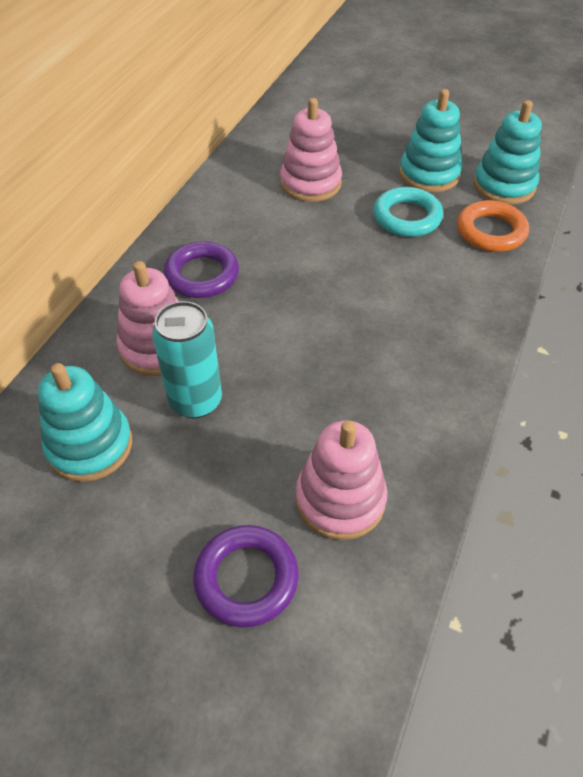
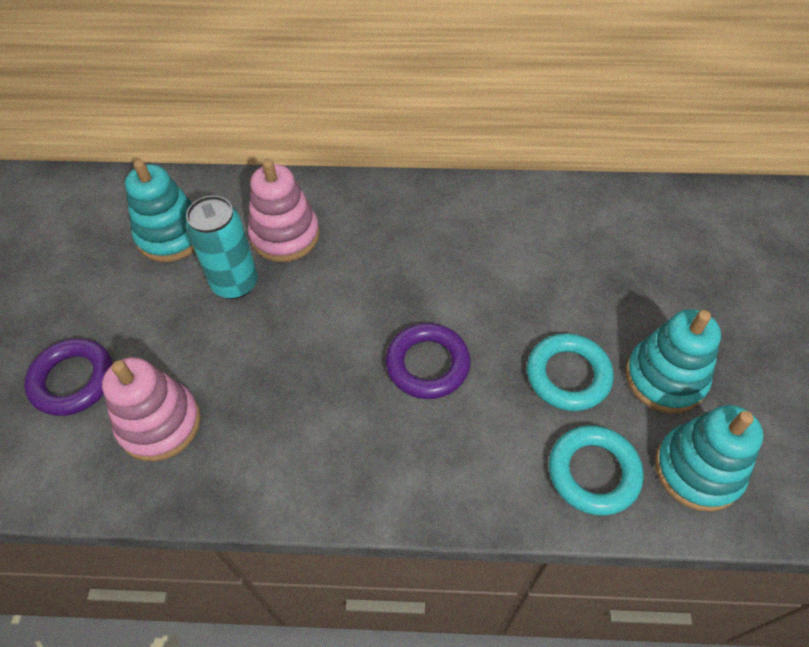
camera: 70 degrees right, 5 degrees up
(202, 275) = (386, 231): purple ring -> purple ring (427, 364)
(310, 183) = (572, 268): pink stacking toy -> none
(490, 231) = (593, 472): orange ring -> turquoise ring

